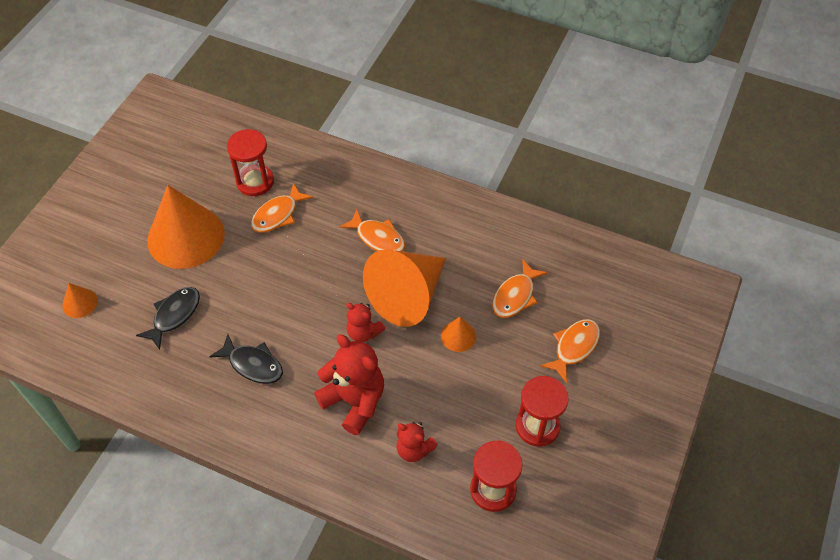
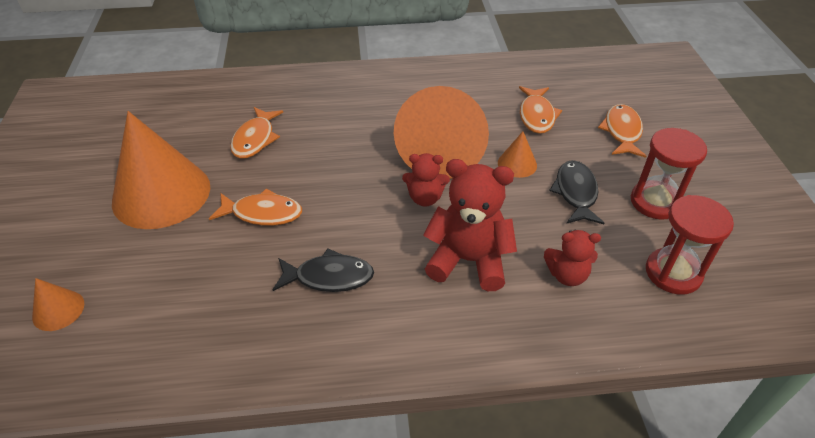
camera: 30 degrees left, 10 degrees down
(174, 315) = (197, 270): black fish -> black fish (575, 193)
(255, 182) = (210, 122): red hourglass -> none
(378, 238) = (373, 121): orange fish -> orange fish (263, 213)

